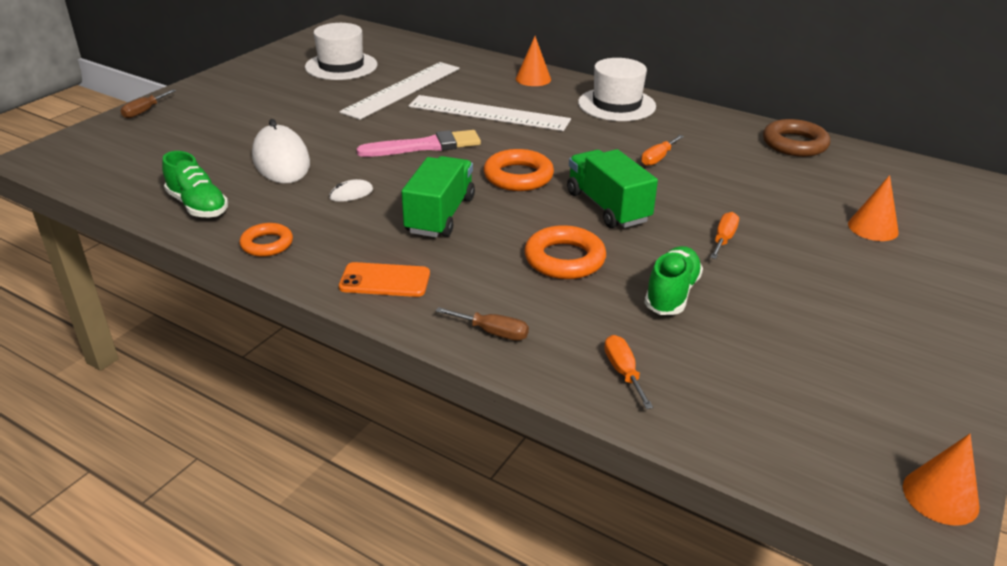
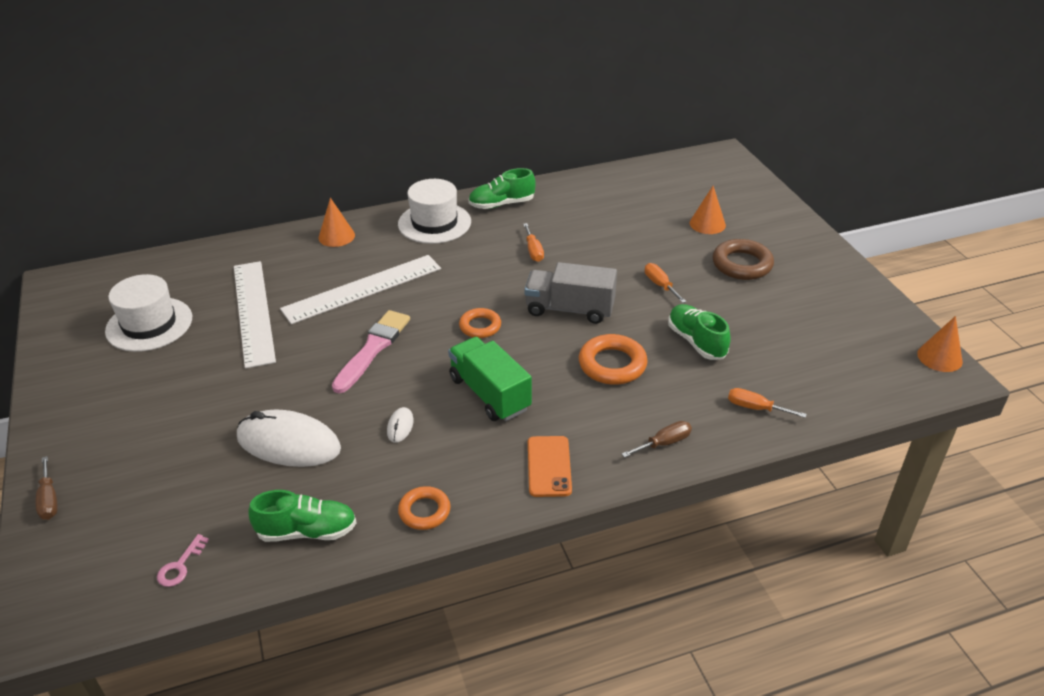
camera: 50 degrees left, 5 degrees up
(123, 176) = (180, 566): none -> pink key
(385, 280) = (549, 466): orange phone -> orange phone turned 45 degrees counterclockwise
(518, 176) = (480, 326): orange ring -> orange ring, size x0.65
(607, 207) = (570, 309): green truck -> grey truck
(695, 119) = (502, 204): none -> green shoe
(794, 144) = (584, 188): brown ring -> brown ring (742, 264)

